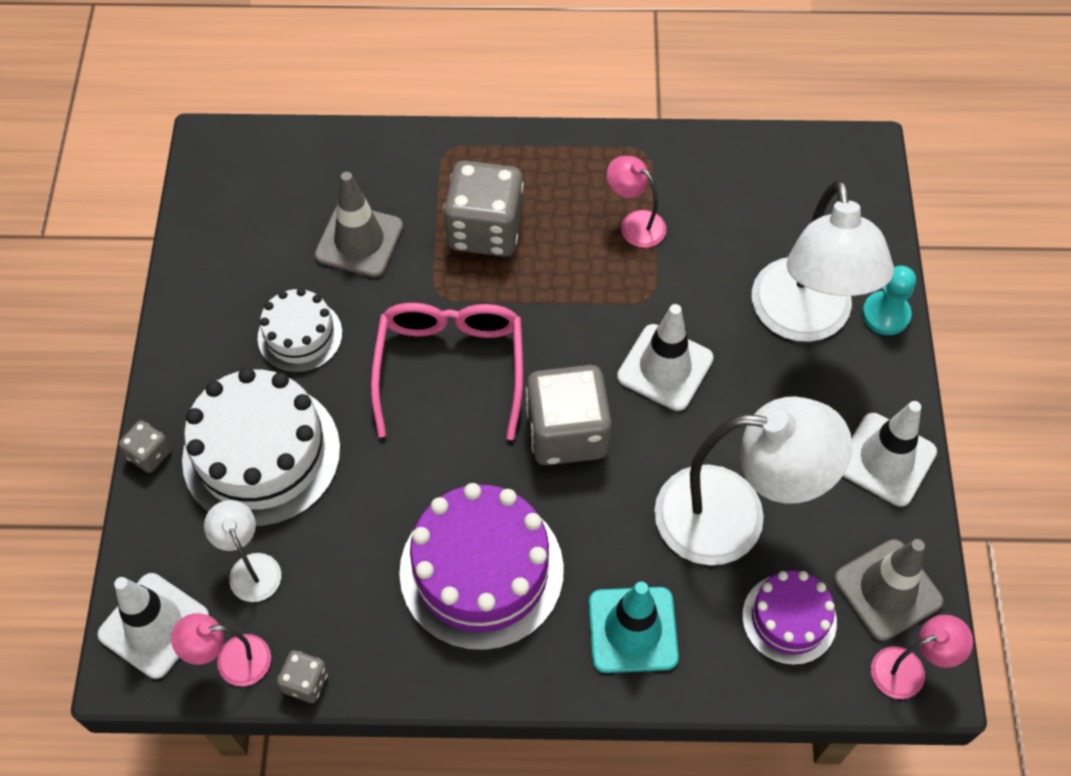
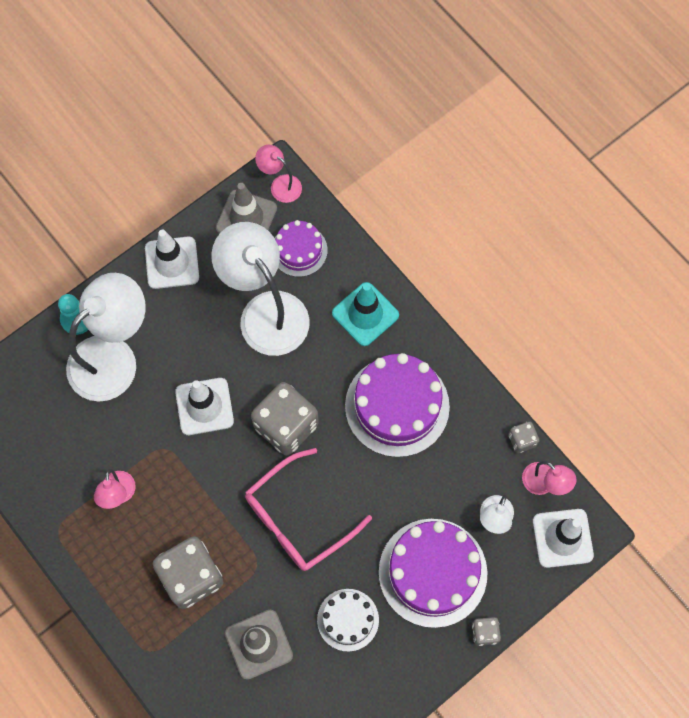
camera: 130 degrees left, 10 degrees up
(261, 454) = (432, 572): white cake -> purple cake

